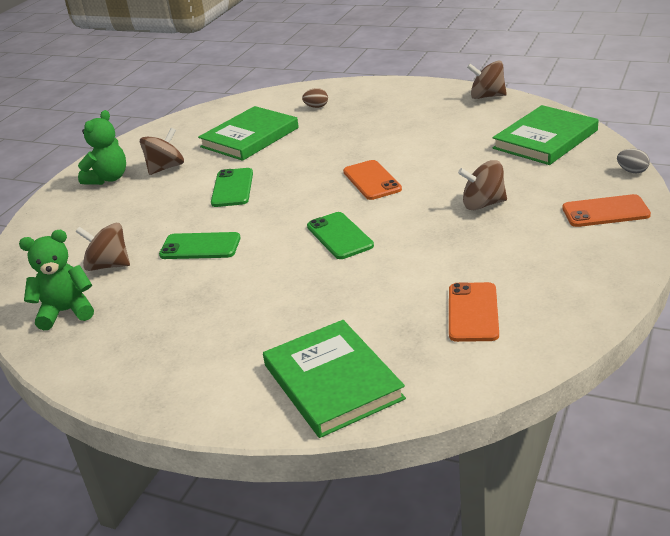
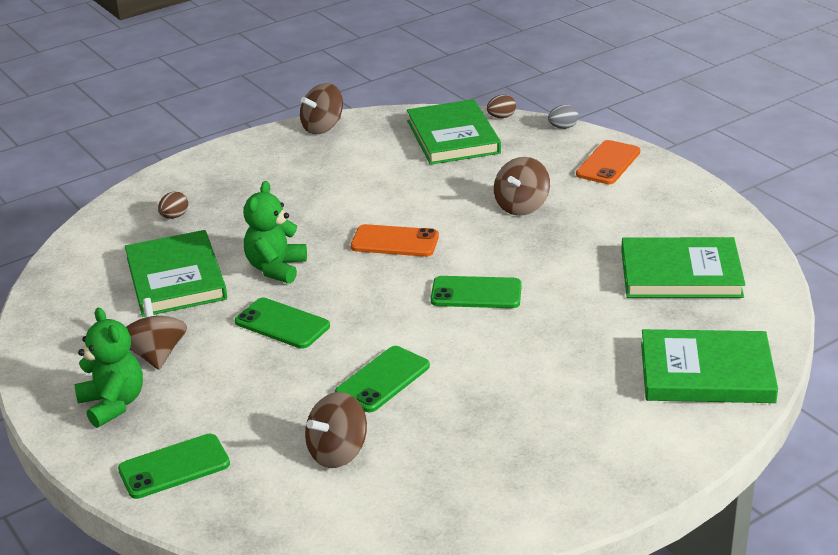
camera: 60 degrees left, 0 degrees up
(61, 221) = (174, 467): none -> green phone
(66, 312) = (402, 506): green teddy bear -> green teddy bear (276, 268)
(473, 312) = (680, 273): orange phone -> green book
(606, 143) = (501, 117): none -> brown egg

